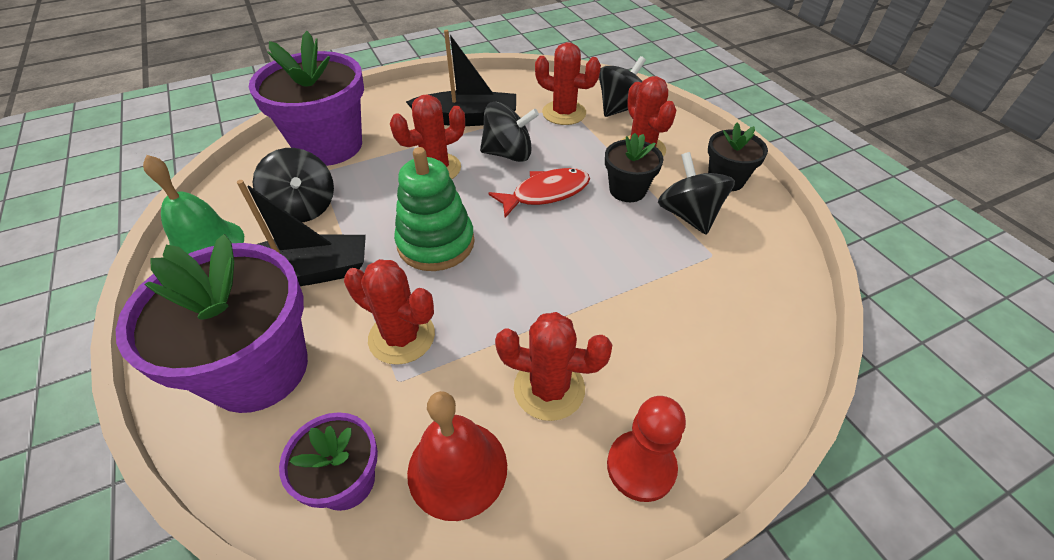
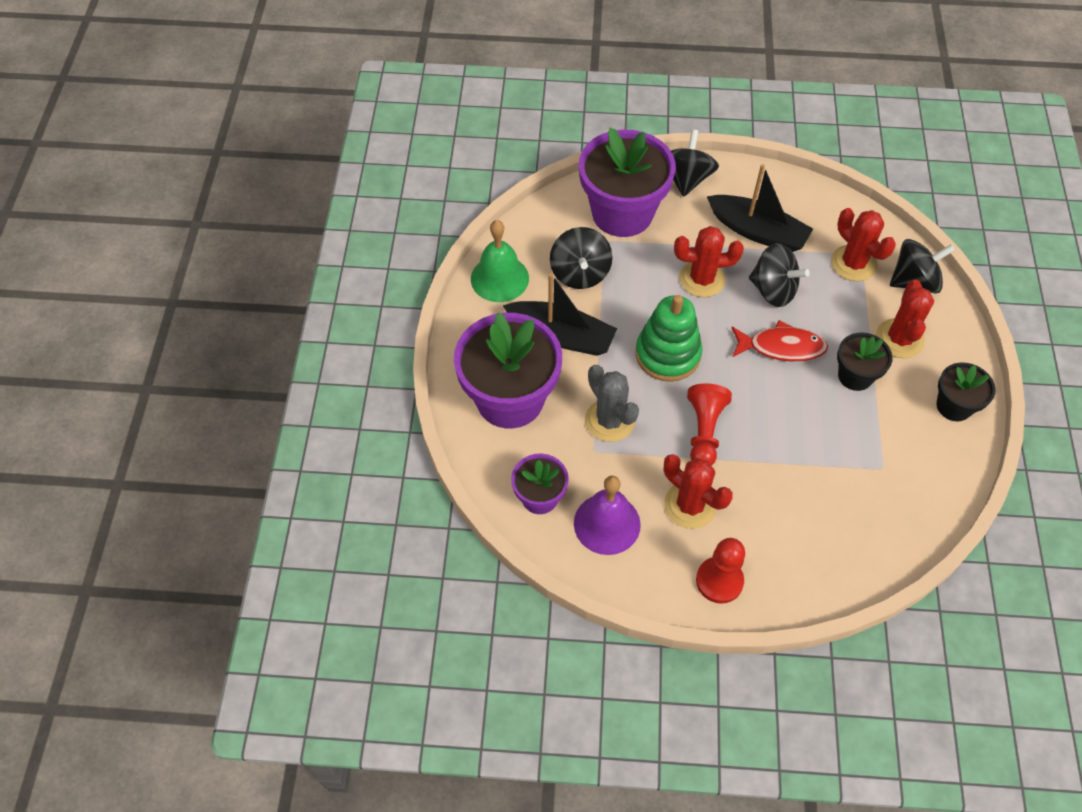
camera: 30 degrees right, 10 degrees up
(402, 337) = (609, 420): red cactus -> grey cactus
(457, 468) = (607, 523): red bell -> purple bell
(517, 300) = (704, 431): none -> red pawn
(688, 215) = (891, 424): black spinning top -> black spinning top (686, 179)

